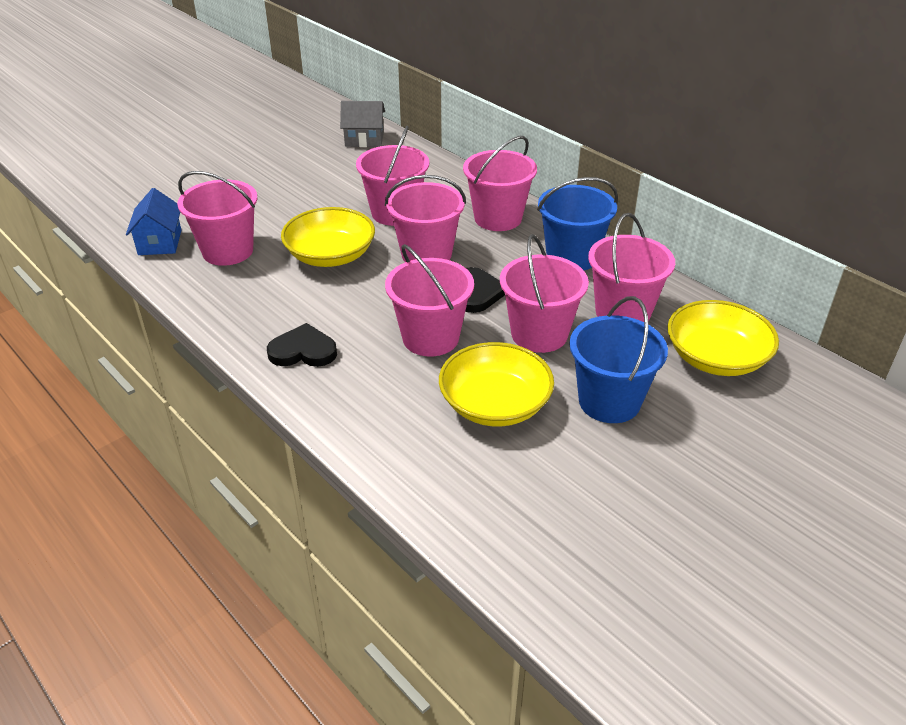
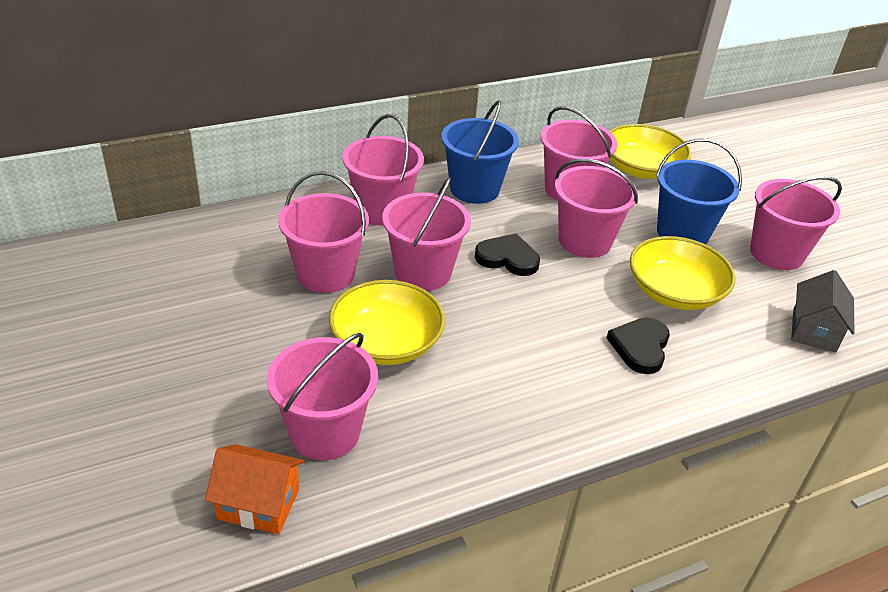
camera: 75 degrees left, 0 degrees up
(160, 242) = (258, 504): blue house -> orange house
(303, 351) = (561, 400): black heart -> black heart (640, 347)
(364, 139) = (127, 257): grey house -> grey house (814, 330)
(430, 338) = (569, 305): pink bucket -> pink bucket (776, 253)

